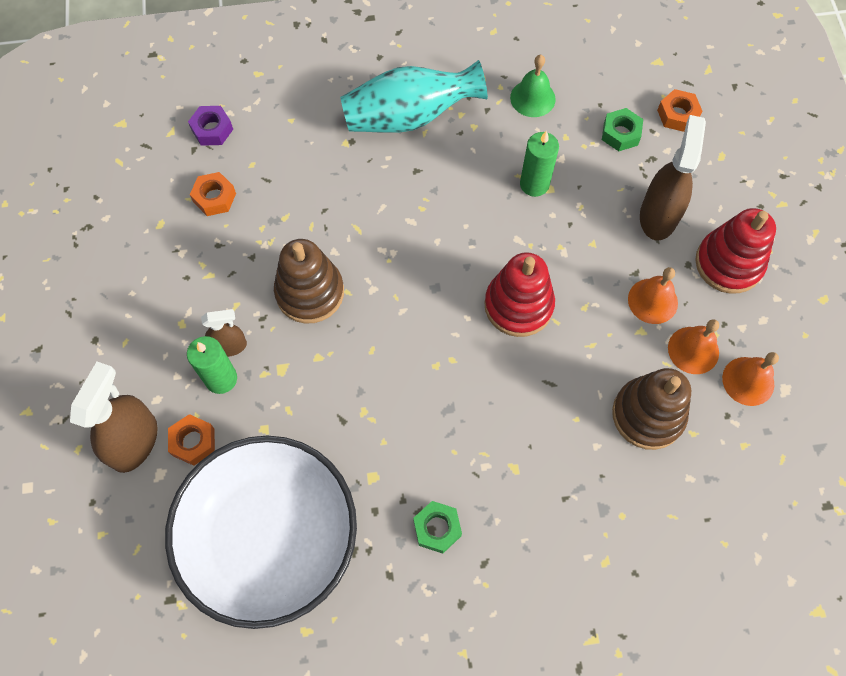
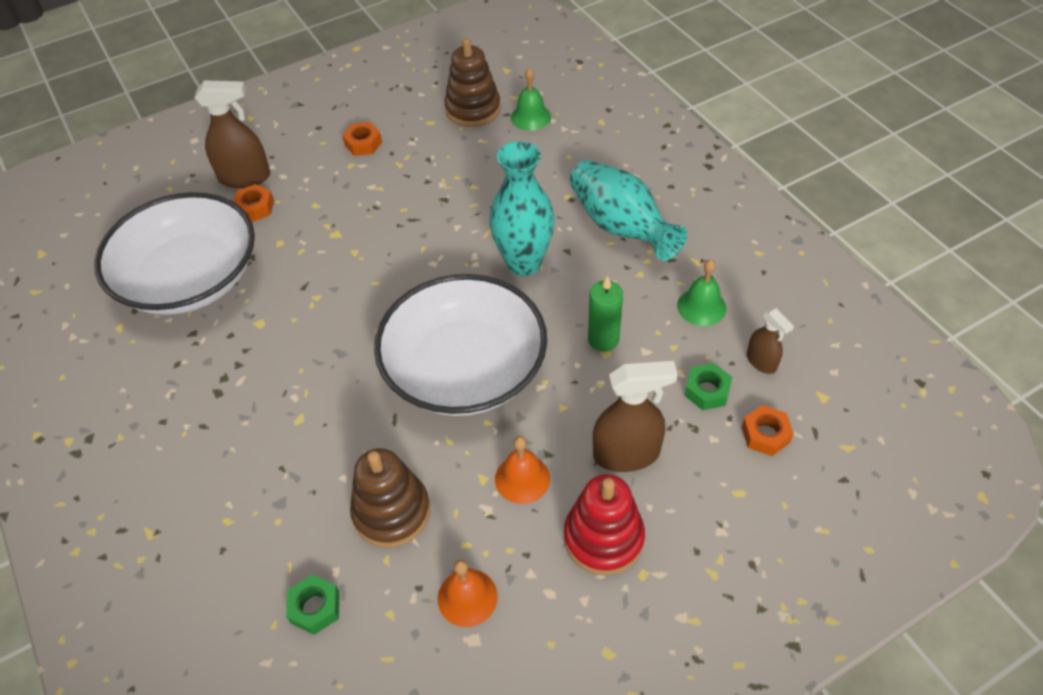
camera: 70 degrees right, 15 degrees down
(212, 129) = (530, 117): purple nut -> green bell
(214, 198) = (469, 141): orange nut -> orange nut (363, 144)
(221, 379) = (313, 203): green candle -> none
(229, 346) = (342, 197): brown spray bottle -> brown spray bottle (761, 362)
(310, 292) = (411, 226): brown stacking toy -> brown stacking toy (473, 109)
(413, 211) = (524, 263): none -> turquoise vase
(437, 528) = (226, 382): green nut -> green nut (315, 608)
(518, 305) = (465, 369): red stacking toy -> white bowl
(693, 350) = (482, 533): orange bell -> none

